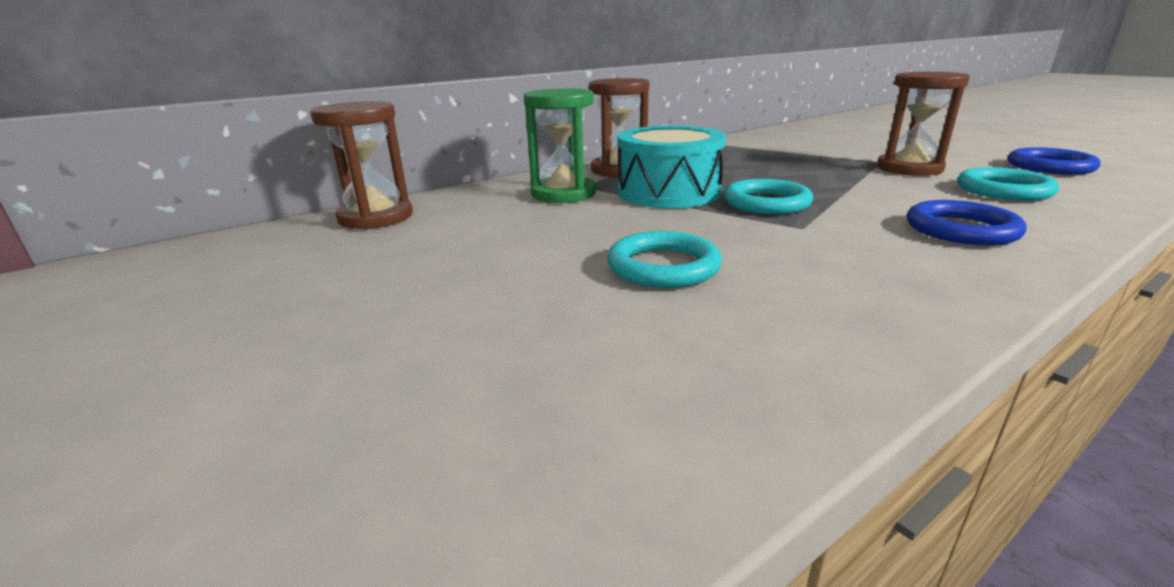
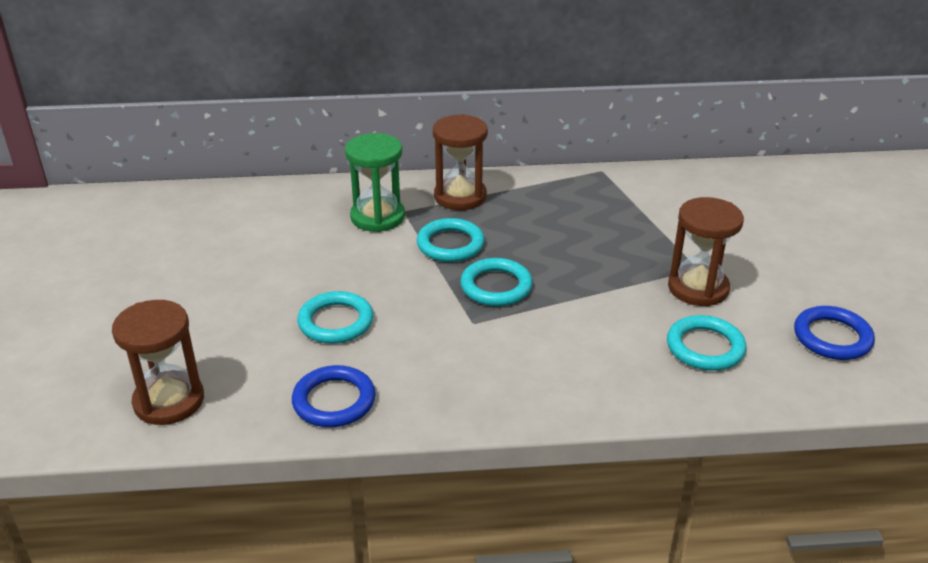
camera: 30 degrees right, 10 degrees up
(376, 217) = (236, 201): brown hourglass -> brown hourglass (169, 401)
(668, 192) = (450, 244): turquoise drum -> turquoise ring
(961, 229) = (569, 370): blue ring -> blue ring (334, 401)

